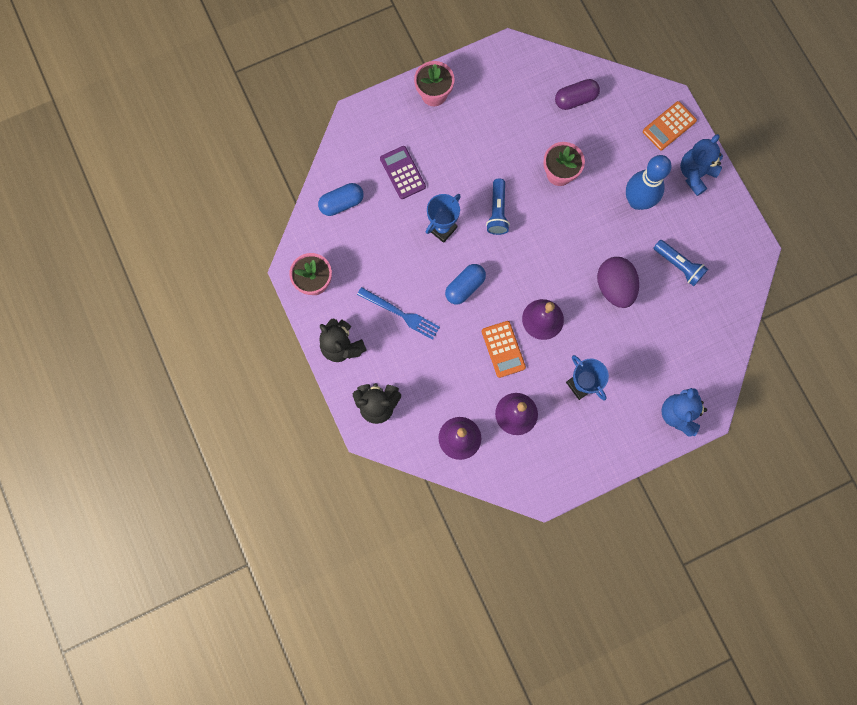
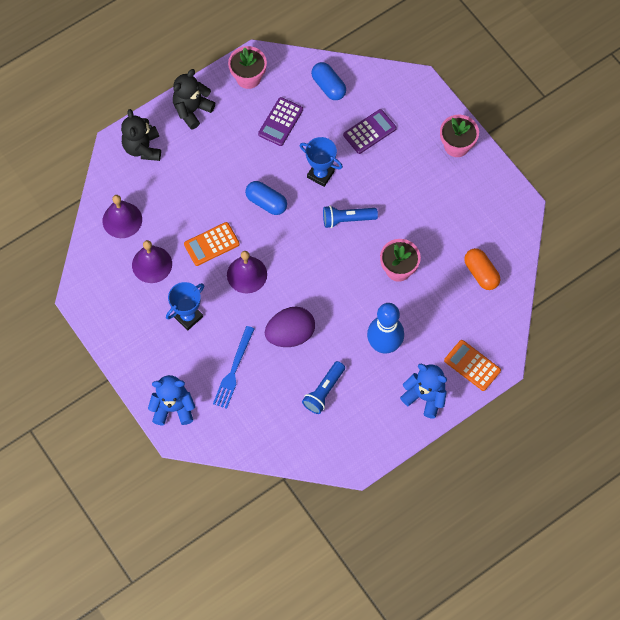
camera: 80 degrees right, 10 degrees down
(374, 258) = (280, 122): none -> purple calculator
(401, 314) = (230, 153): blue fork -> blue fork (233, 370)
(575, 99) = (481, 273): purple capsule -> orange capsule

